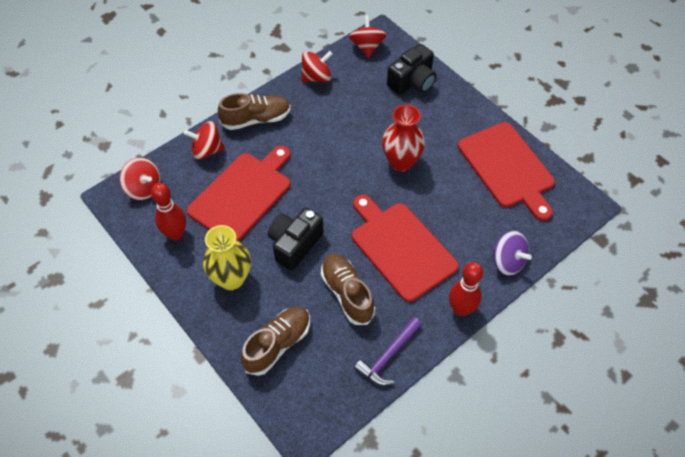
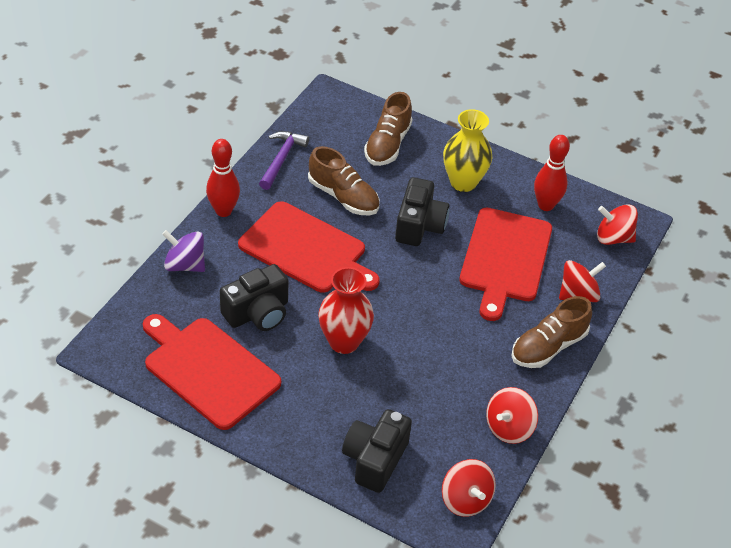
camera: 155 degrees right, 10 degrees down
(458, 202) = (257, 313): none -> black camera

